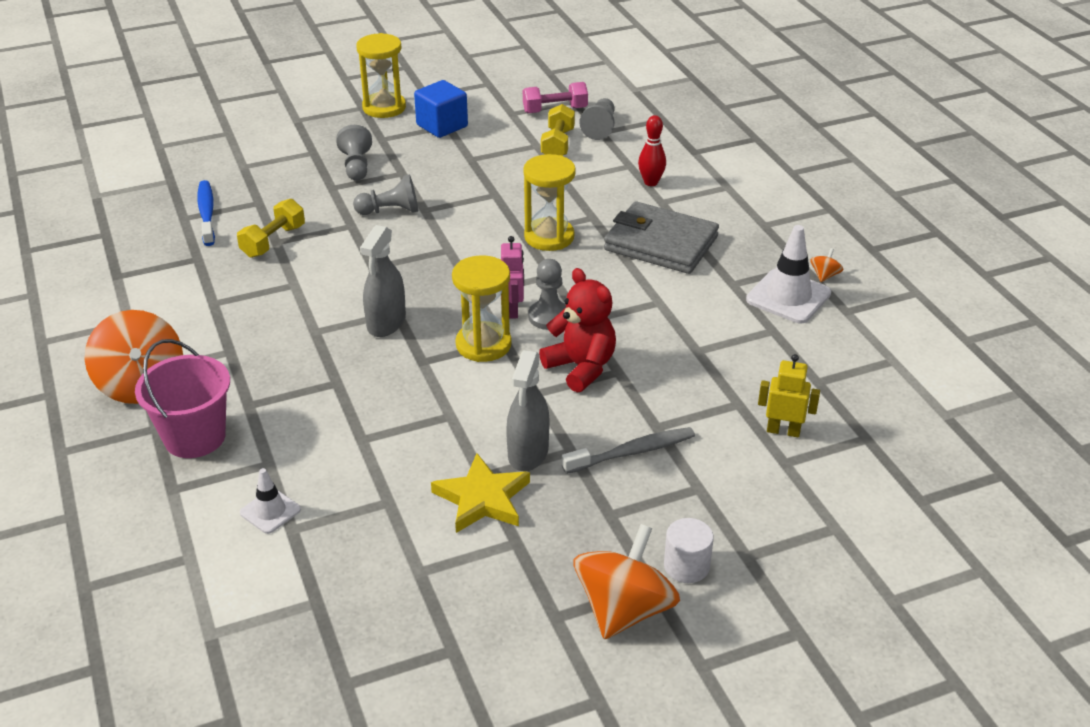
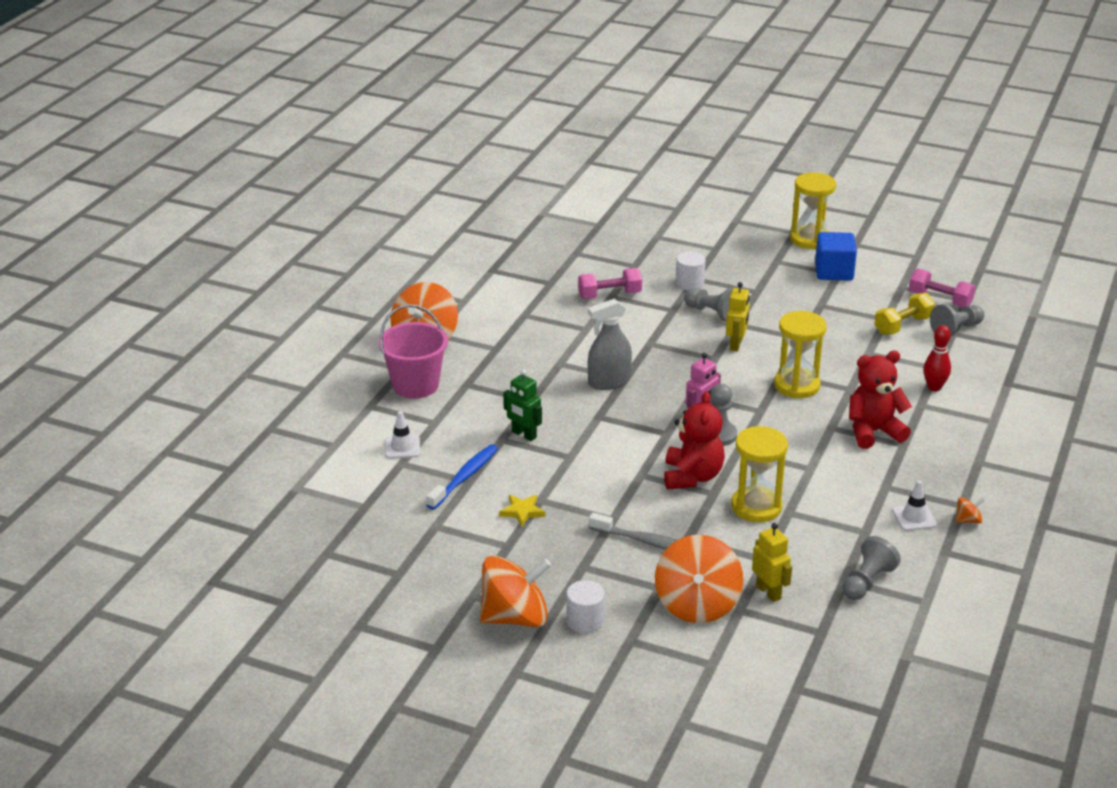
camera: 45 degrees right, 5 degrees down
(207, 213) = (593, 257): blue toothbrush -> blue toothbrush (465, 477)
(273, 241) = (609, 295): yellow dumbbell -> pink dumbbell
(333, 194) = (689, 283): none -> white cylinder
(356, 166) = (731, 272): grey pawn -> grey pawn (867, 582)
(377, 421) = (523, 435): none -> green robot
(450, 228) = (736, 345): none -> yellow robot
(482, 499) = (522, 512): yellow star -> yellow star, size x0.57
(483, 344) = (650, 428): yellow hourglass -> yellow hourglass (756, 507)
(528, 453) = (585, 504): grey spray bottle -> none
(660, 243) = (873, 432): grey wallet -> red teddy bear
(749, 482) = (697, 604): none -> orange spinning top
(788, 296) = (914, 517): white traffic cone -> white traffic cone, size x0.57

